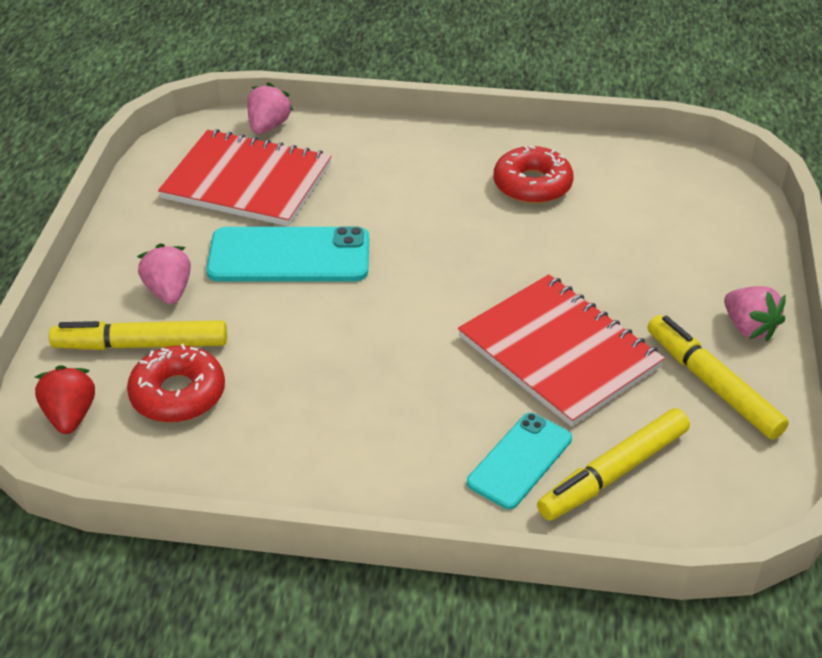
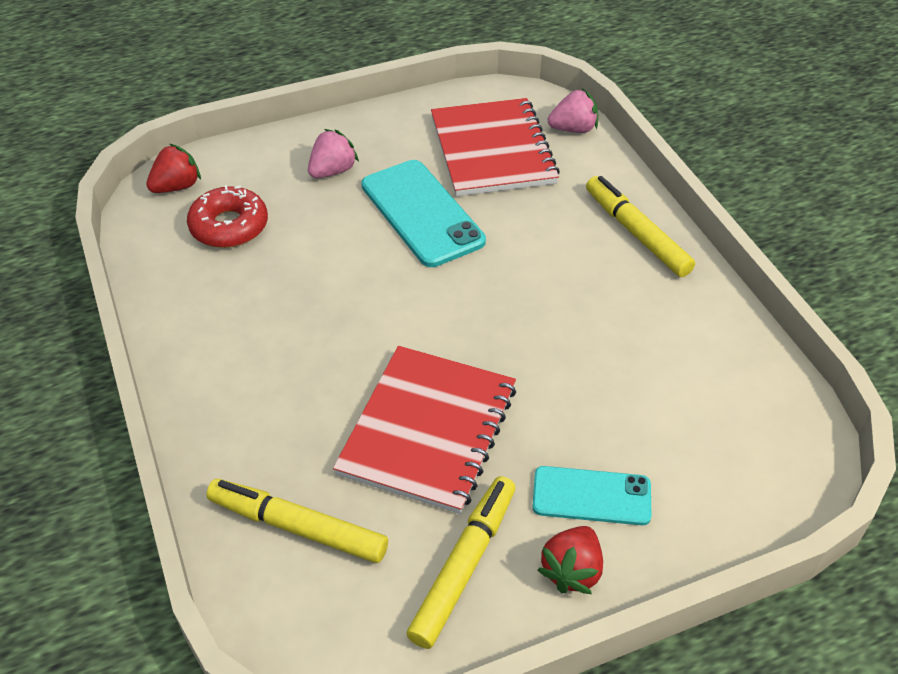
camera: 60 degrees right, 5 degrees up
(141, 345) = (267, 185): yellow marker -> yellow marker (636, 233)
(520, 461) = (275, 455): turquoise phone -> turquoise phone (591, 496)
(532, 185) = (649, 321): red donut -> none
(749, 328) = (572, 571): pink strawberry -> red strawberry

